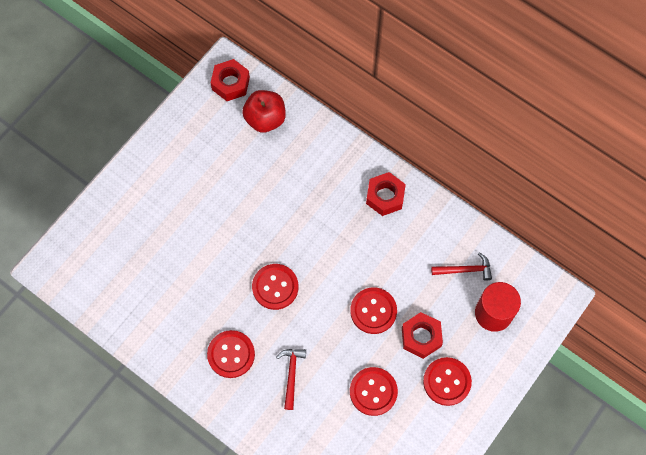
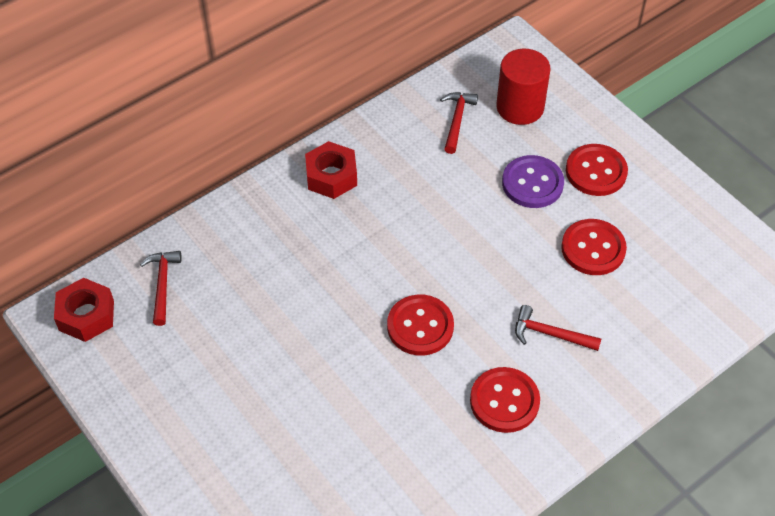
camera: 75 degrees left, 15 degrees down
(265, 119) = (162, 284): red apple -> red hammer
(373, 311) = (485, 224): red button -> none
(421, 337) = (532, 183): red nut -> purple button

